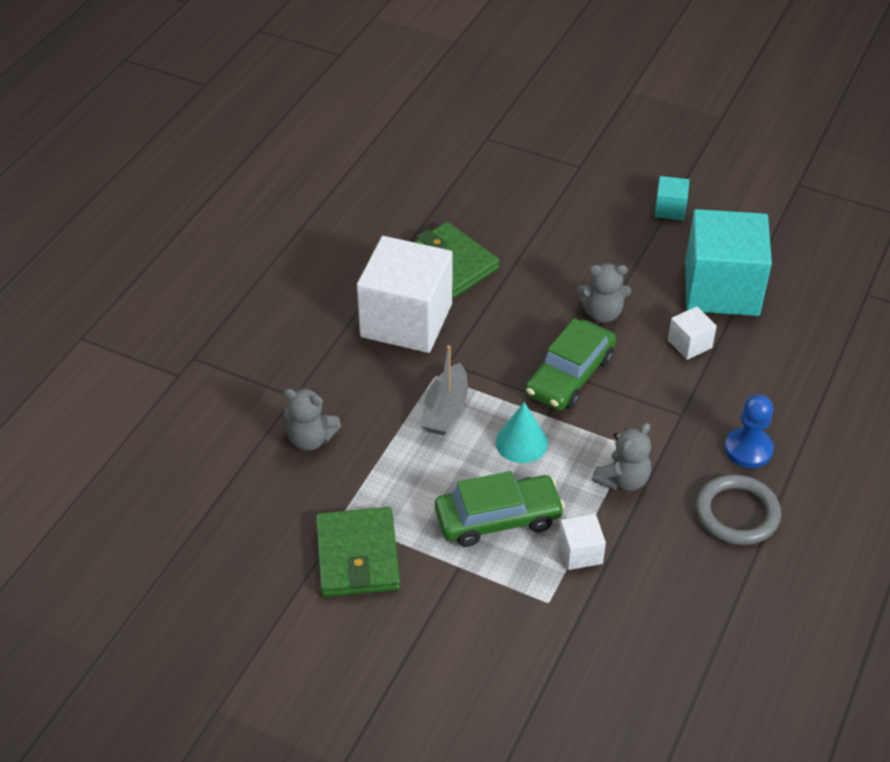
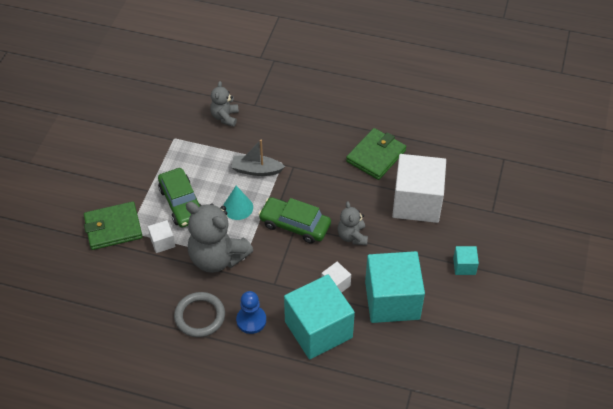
camera: 80 degrees right, 5 degrees up
(357, 556) = (150, 149): green wallet -> green wallet (113, 228)
(406, 320) = (323, 143): white cube -> white cube (417, 202)
(623, 480) = (217, 258): grey teddy bear -> grey teddy bear, size x1.88
(768, 373) = (318, 329): none -> turquoise cube

